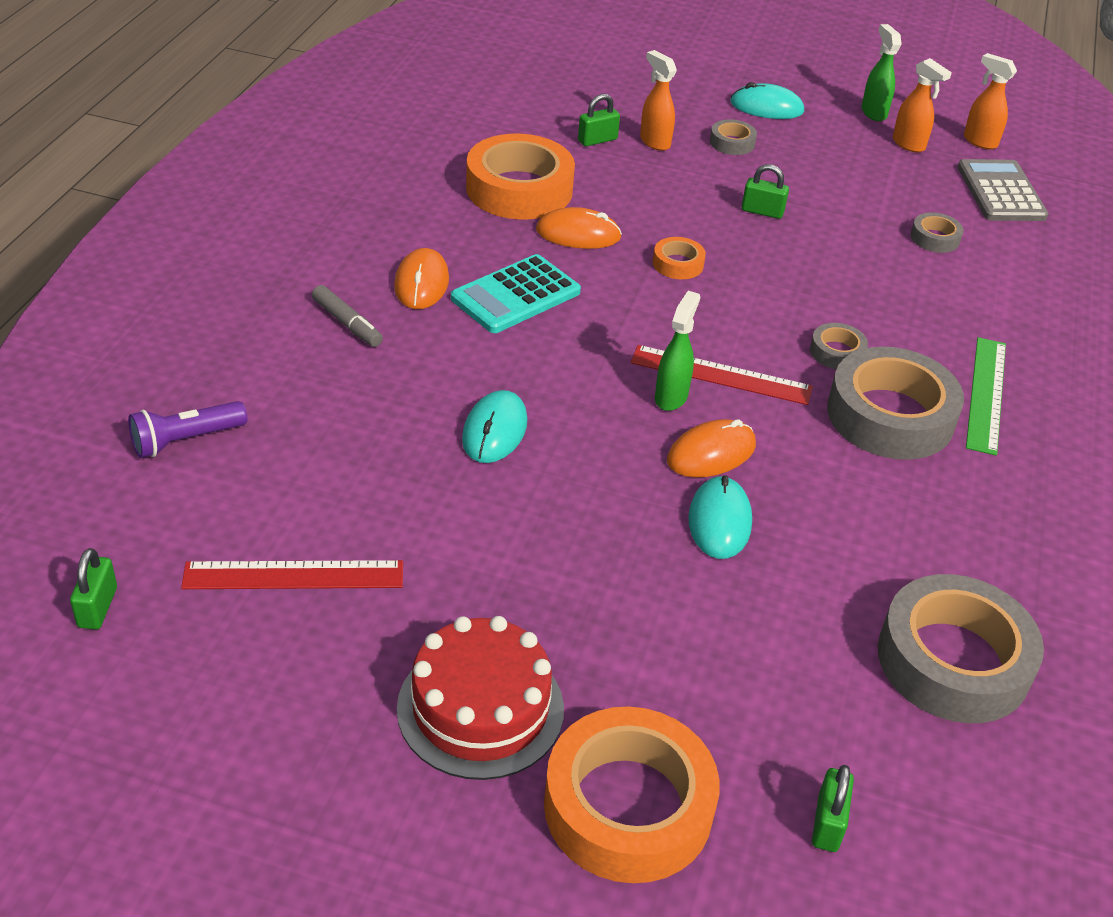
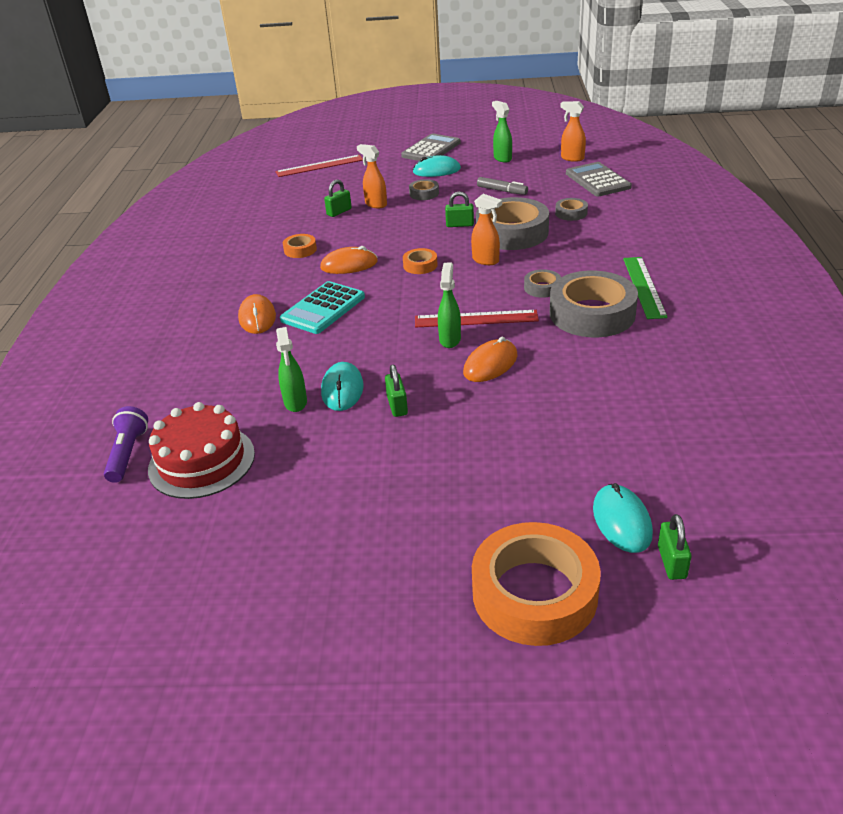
camera: 10 degrees left, 5 degrees down
(97, 607) = (100, 579): green padlock -> green padlock (397, 406)
(186, 440) = (128, 453): purple flashlight -> purple flashlight turned 135 degrees clockwise
(294, 575) = (238, 516): red ruler -> red ruler (319, 166)
(347, 323) = (216, 353): grey marker -> grey marker (502, 191)
(425, 432) = (295, 403): none -> green spray bottle
(480, 708) = (405, 562): red cake -> red cake (201, 461)
(519, 189) = (300, 250): orange tape -> orange tape, size x0.45
(719, 521) = (514, 401): turquoise mouse -> turquoise mouse (622, 521)
(773, 67) = (431, 149): none -> grey calculator
(909, 145) = (531, 169): orange spray bottle -> orange spray bottle (486, 260)
(953, 661) = (701, 440): grey tape -> grey tape (512, 232)

